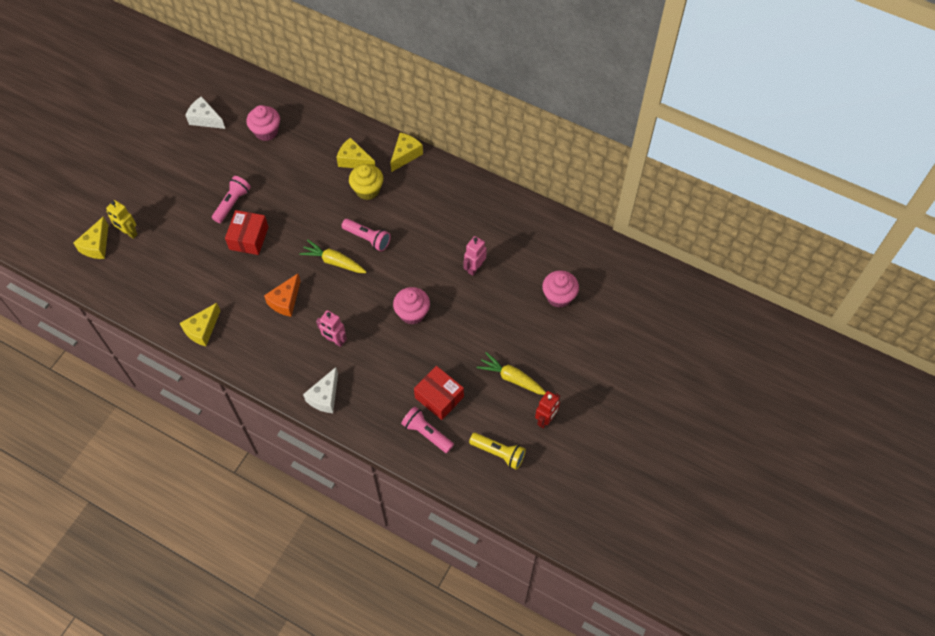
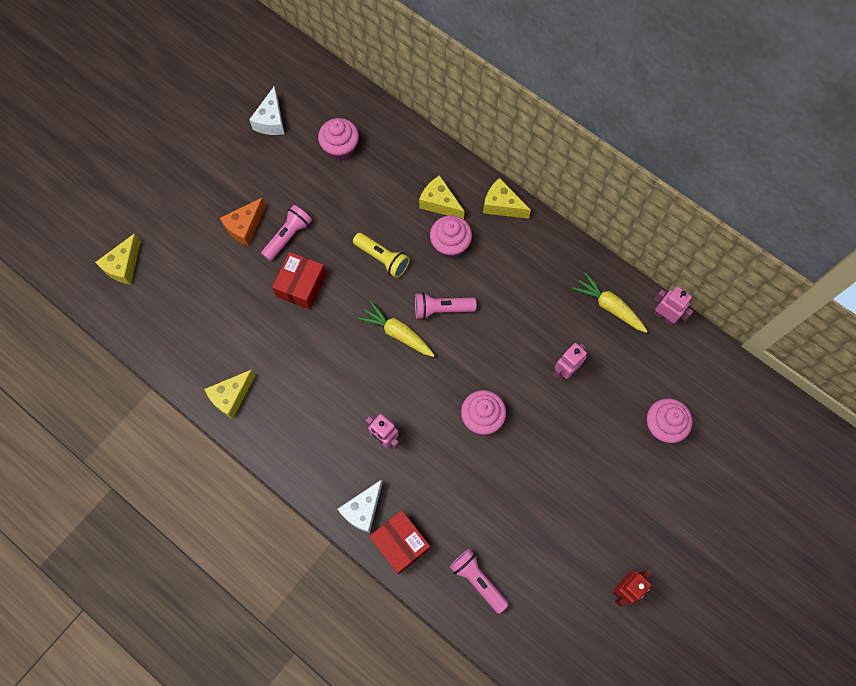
camera: 10 degrees right, 10 degrees up
(129, 233) = (163, 255): yellow robot -> none
(205, 119) = (271, 121): white cheese -> white cheese turned 120 degrees counterclockwise
(285, 301) = (333, 375): orange cheese -> orange cheese (245, 227)
(367, 190) = (450, 245): yellow cupcake -> pink cupcake
(367, 238) = (441, 309): pink flashlight -> pink flashlight turned 135 degrees clockwise
(405, 155) = (502, 205): yellow cheese -> yellow cheese turned 105 degrees counterclockwise
(439, 397) = (499, 535): red box -> red box (400, 543)
(498, 453) = (560, 622): yellow flashlight -> yellow flashlight (382, 258)
(512, 378) = (590, 525): yellow carrot -> yellow carrot (609, 306)
(548, 217) = (664, 316): none -> pink robot

